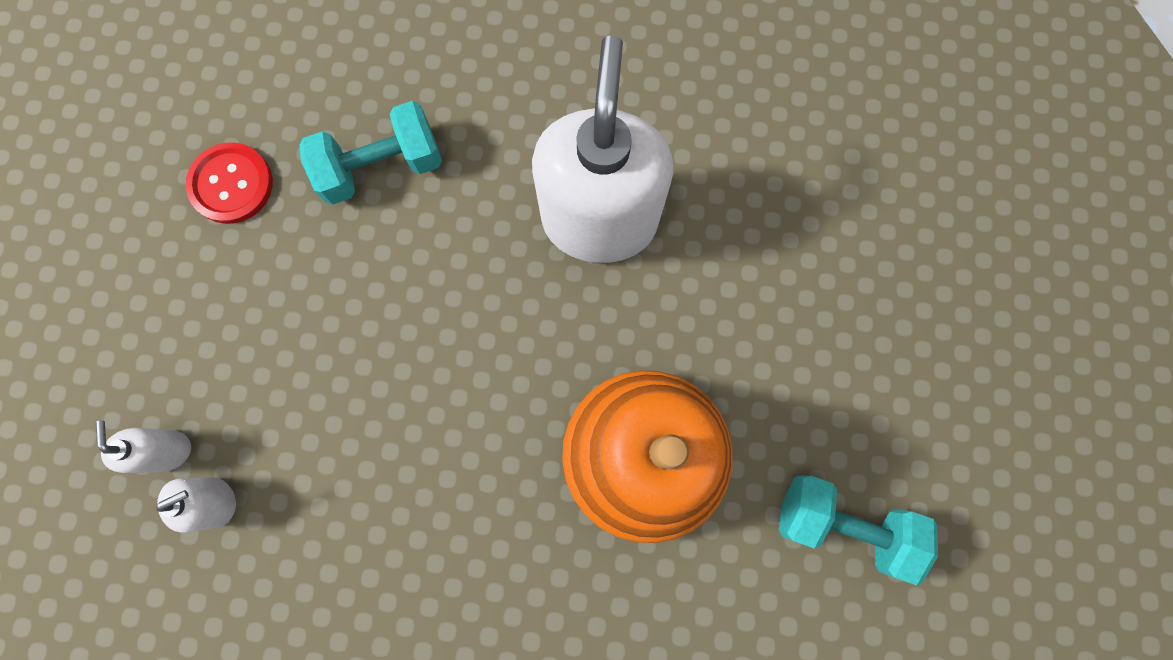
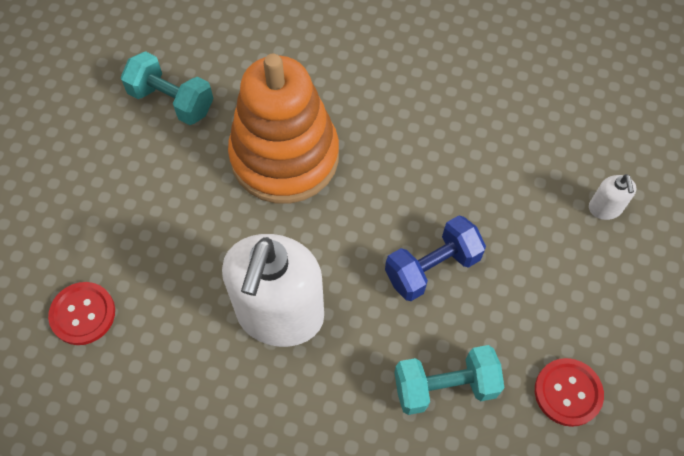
camera: 170 degrees left, 15 degrees down
(216, 501) = (570, 174): white soap dispenser -> none
(409, 317) = (432, 268): none -> blue dumbbell
(847, 179) = (83, 314): none -> red button

